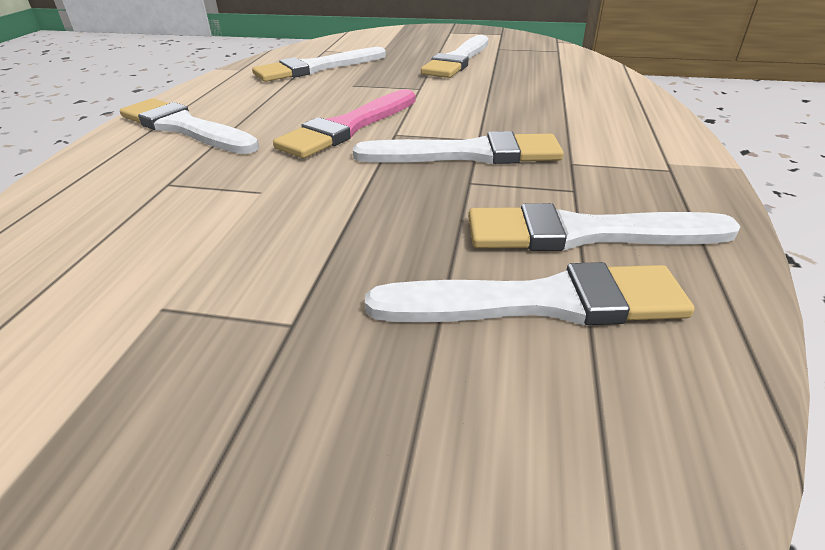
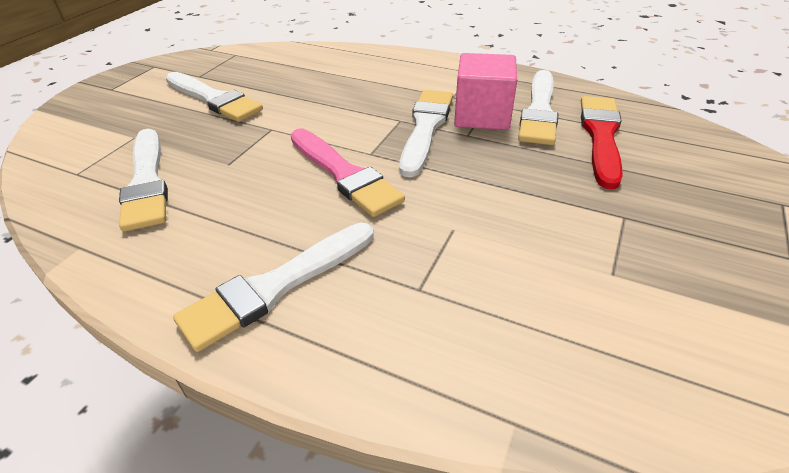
camera: 75 degrees left, 5 degrees up
(529, 187) = (482, 115): none -> pink cube
(541, 302) = (601, 136): white brush -> red brush

